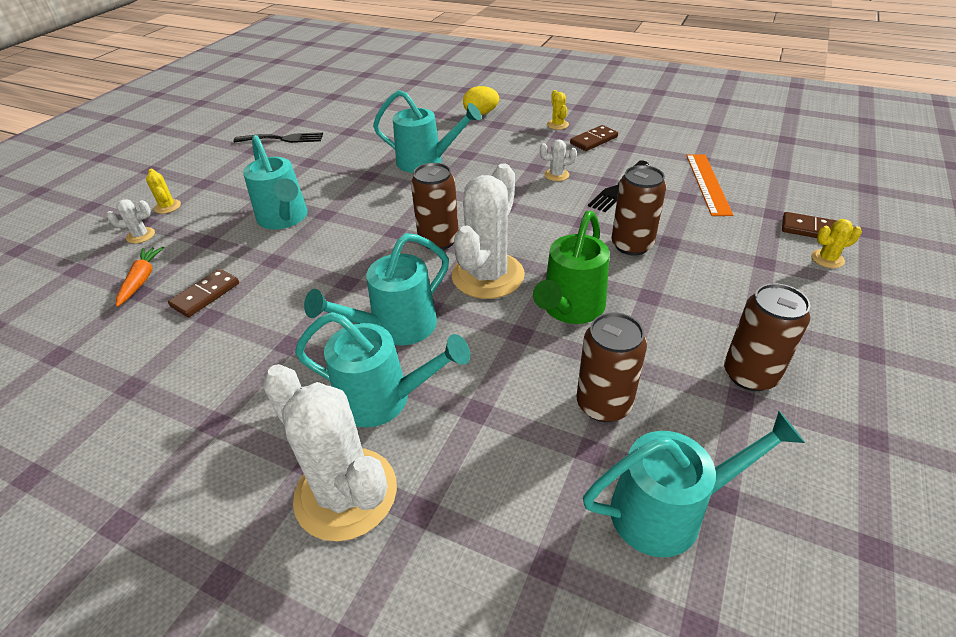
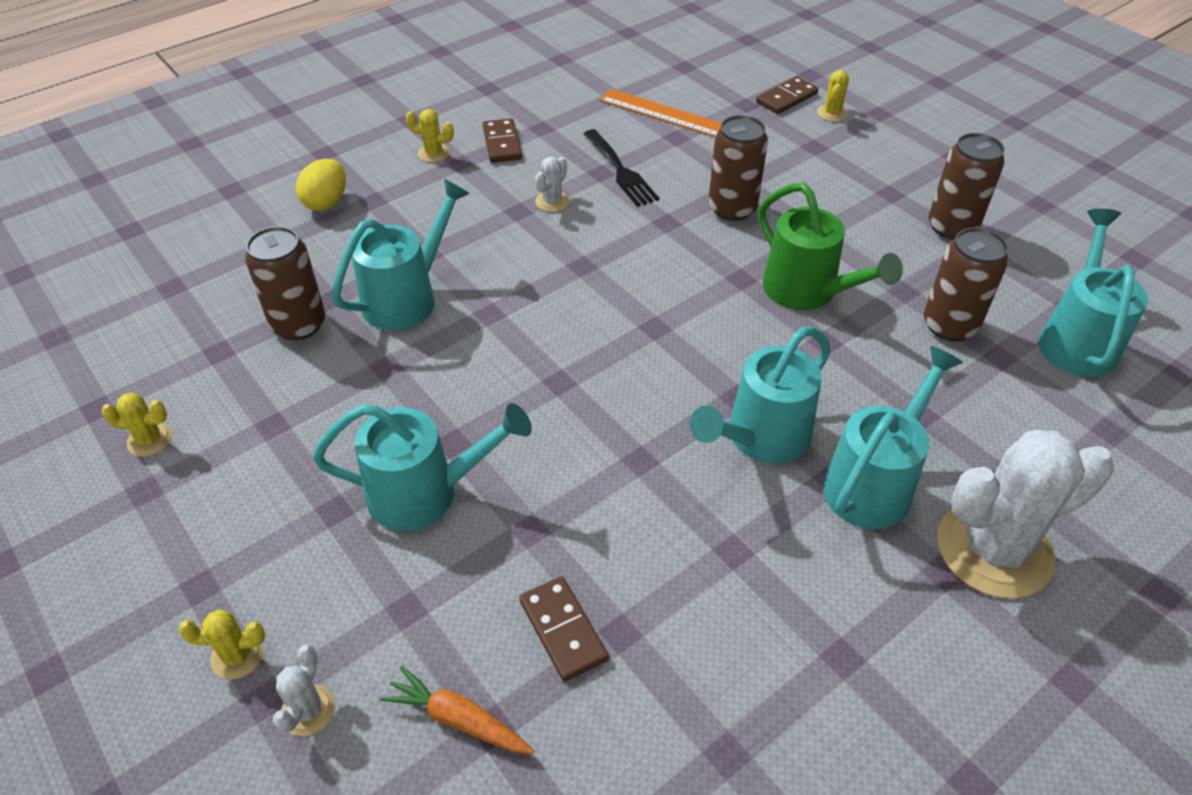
camera: 65 degrees left, 5 degrees up
(283, 139) = (150, 440): black fork -> yellow cactus
(395, 328) = (760, 439): turquoise watering can -> turquoise watering can turned 60 degrees clockwise
(438, 240) = (612, 347): brown can -> brown can (299, 324)
(488, 275) = (712, 330): white cactus -> none

